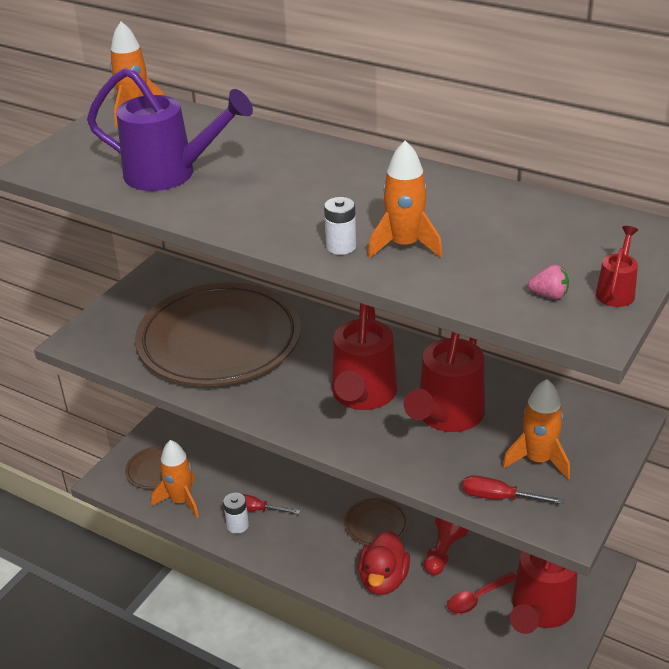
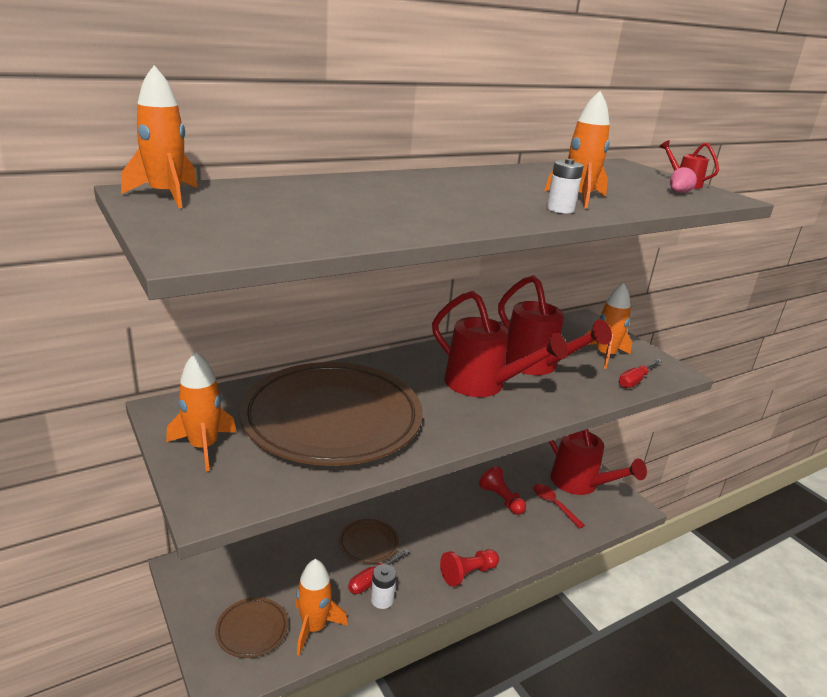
camera: 65 degrees left, 10 degrees down
(133, 306) = (203, 447): none -> orange rocket
(170, 174) = (338, 216): purple watering can -> none
(312, 567) = (467, 573): none -> red pawn
(376, 525) = (449, 518): brown plate -> brown plate (368, 543)
(383, 579) = (507, 540): red duck -> none
(477, 598) = (553, 504): red spoon -> red spoon turned 150 degrees clockwise

